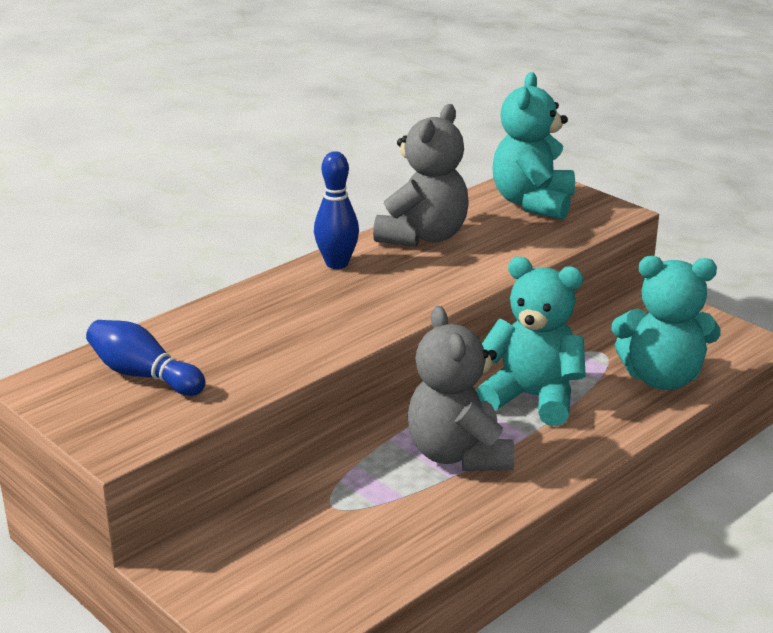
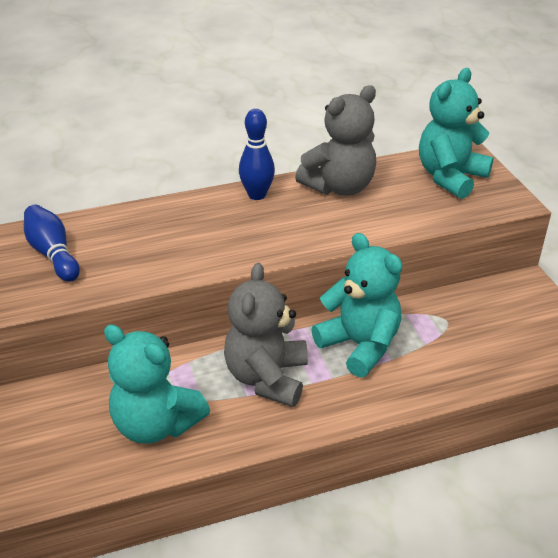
camera: 25 degrees right, 10 degrees up
(661, 378) = (477, 360): turquoise teddy bear -> turquoise teddy bear (156, 424)

